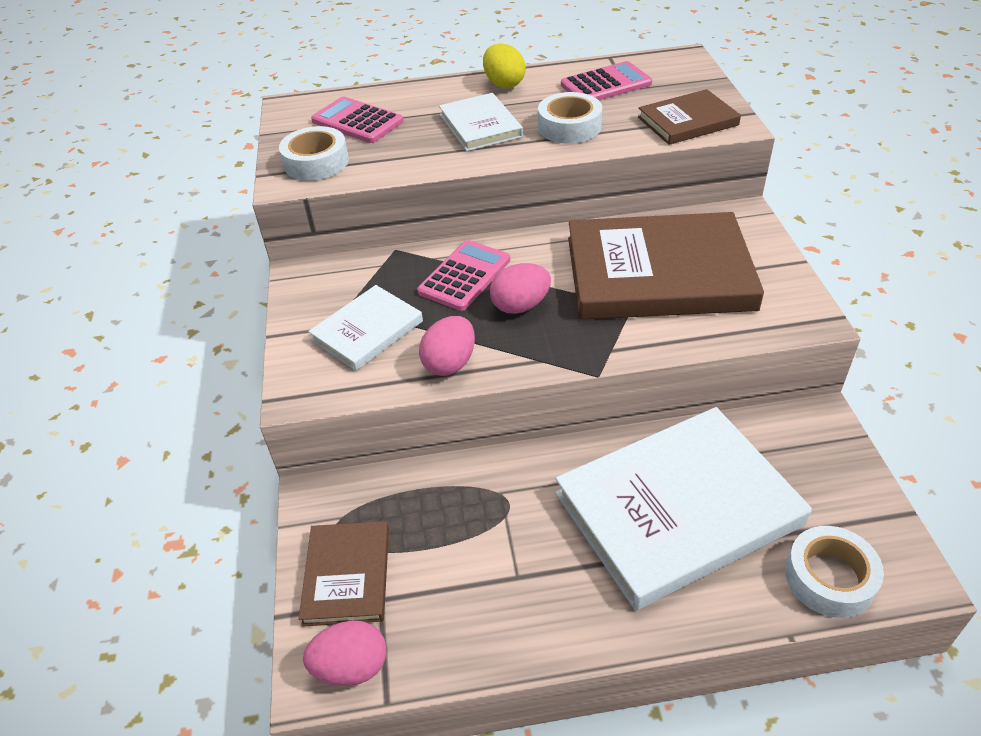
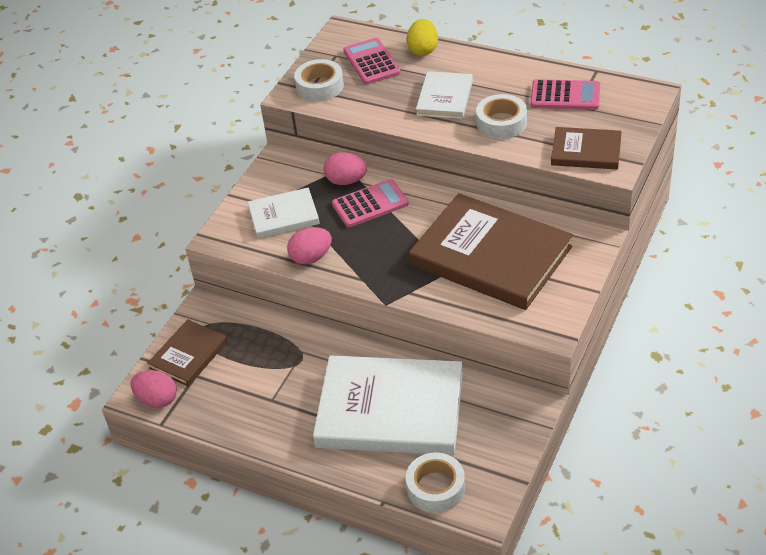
camera: 35 degrees right, 0 degrees up
(504, 84) = (495, 67): yellow egg -> yellow egg (423, 50)
(520, 306) = (384, 239): pink egg -> pink egg (346, 181)

